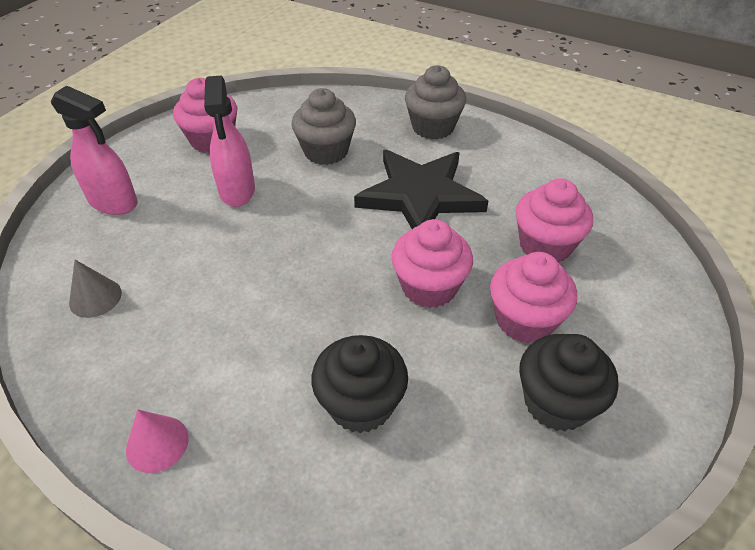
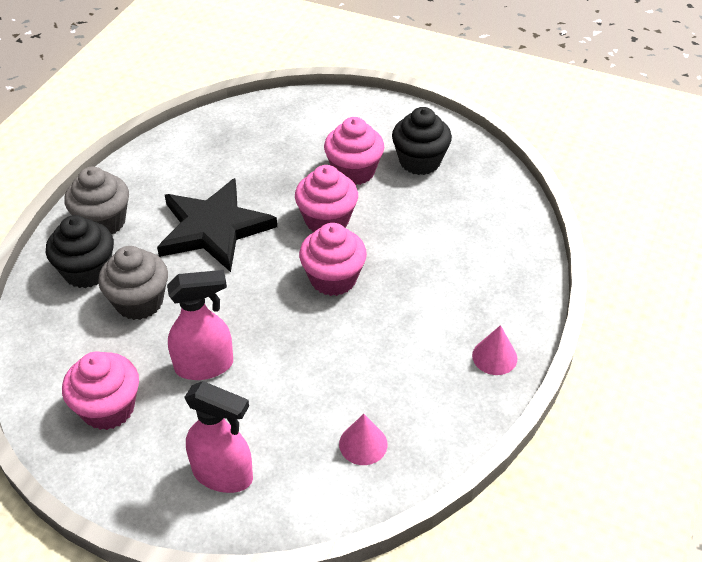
camera: 95 degrees left, 0 degrees up
(95, 297) = (363, 444): grey cone -> pink cone
(114, 202) = (223, 474): pink spray bottle -> pink spray bottle turned 90 degrees clockwise
(360, 404) = (439, 251): black cupcake -> black cupcake (87, 271)
(545, 245) = (276, 157): pink cupcake -> pink cupcake (333, 279)

